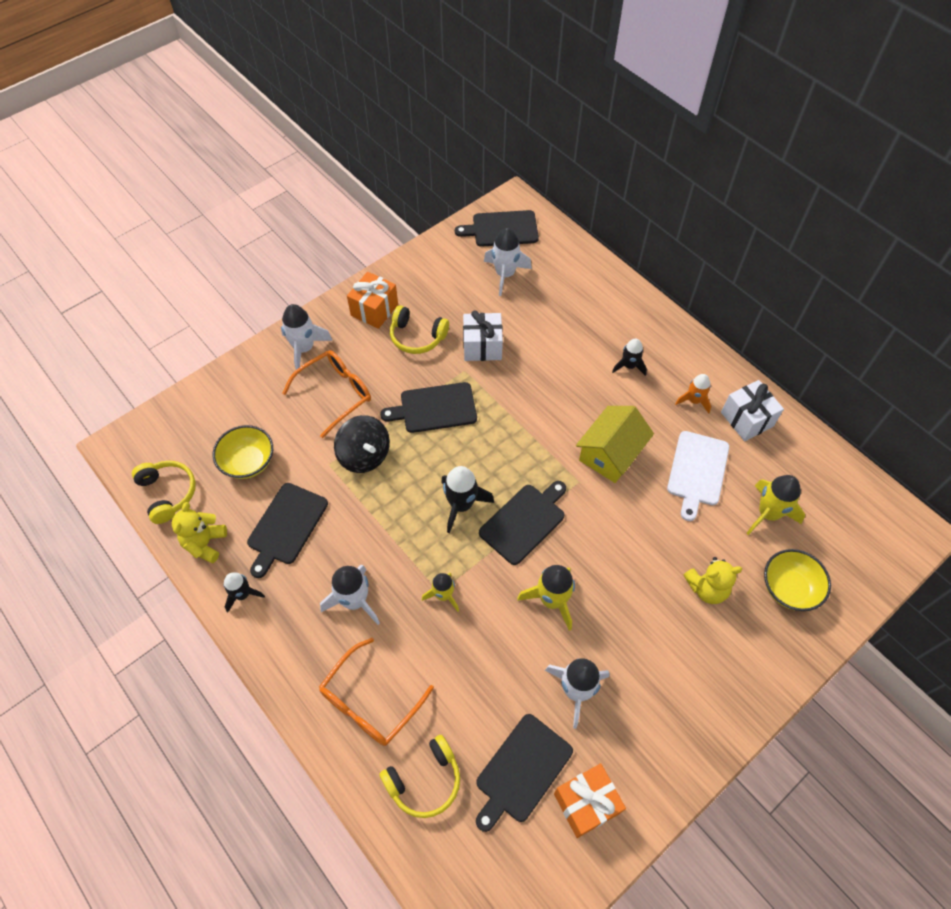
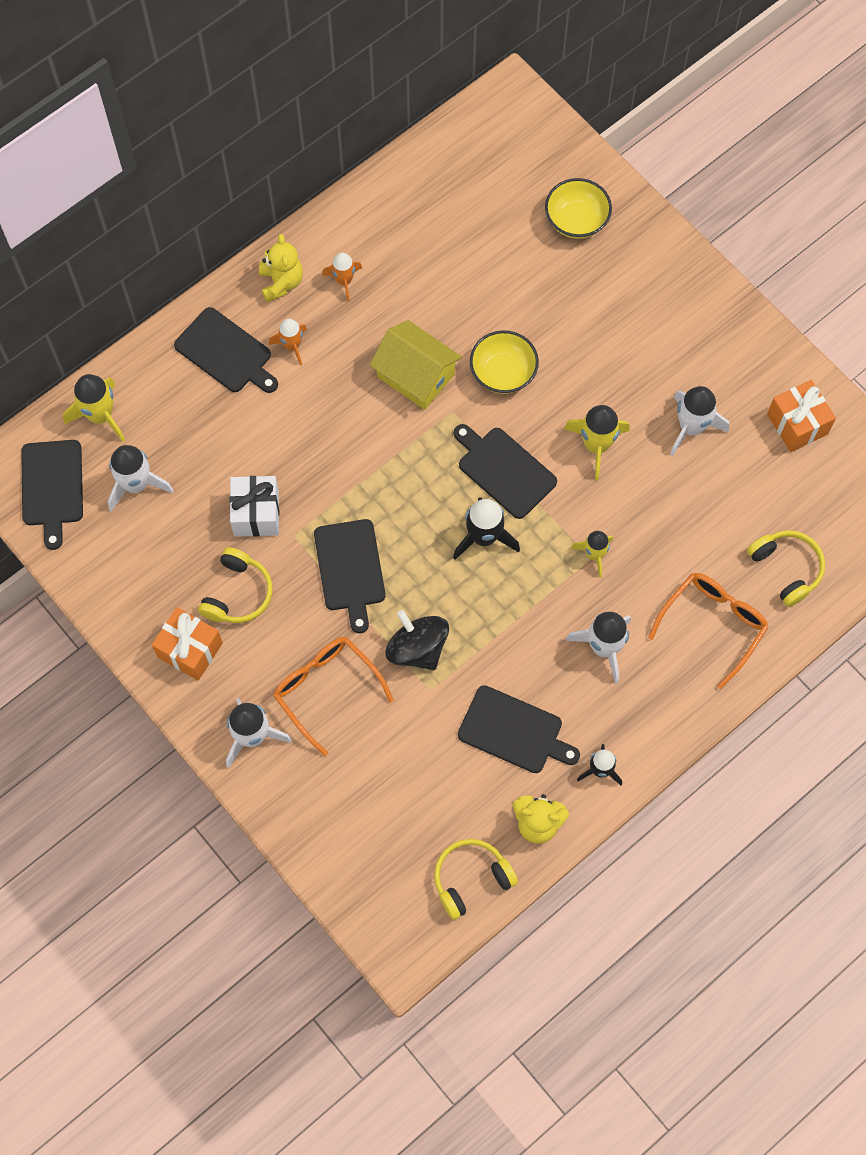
camera: 90 degrees left, 10 degrees up
(248, 462) = (426, 787): yellow bowl -> yellow bowl (503, 373)
(364, 455) = (417, 648): black spinning top -> black spinning top turned 90 degrees counterclockwise
(370, 702) = (713, 624): orange glasses -> orange glasses turned 90 degrees counterclockwise
(521, 771) = (771, 480): black cutting board -> black cutting board (226, 353)
(629, 366) = (292, 346): black rocket -> orange rocket
(697, 471) = (439, 288): white cutting board -> none
(707, 588) = (578, 296): yellow teddy bear -> yellow teddy bear (281, 282)
(747, 419) = (371, 229): white gift -> none
(768, 513) = (491, 226): yellow rocket -> yellow rocket (100, 415)

